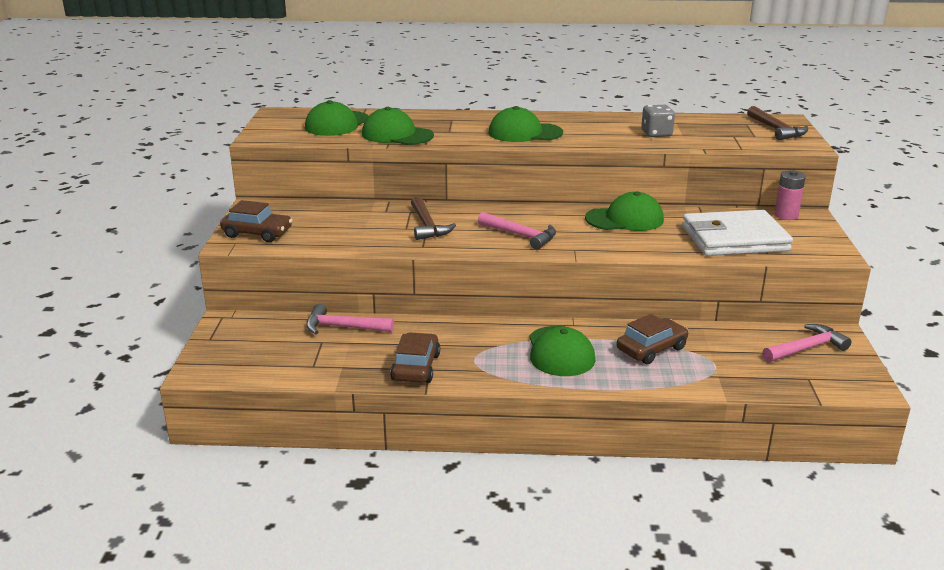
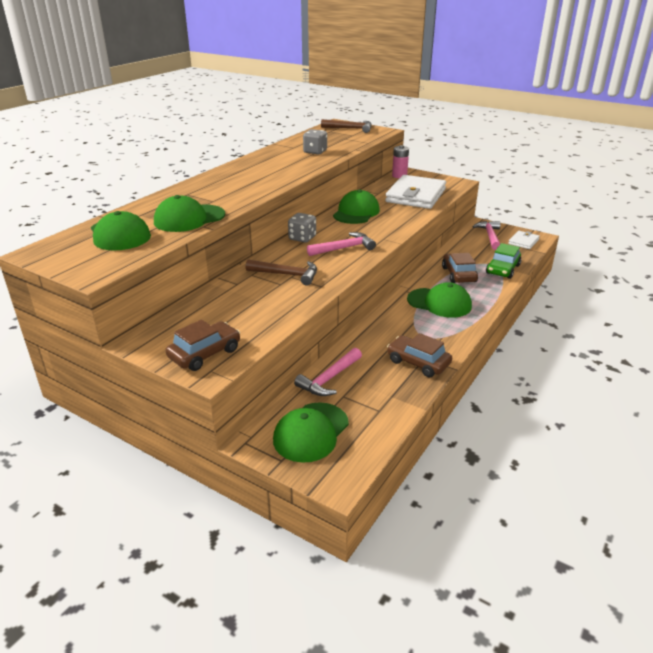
camera: 60 degrees left, 5 degrees up
(517, 211) = (302, 238): none -> grey dice
(524, 133) = (256, 181): green cap -> green cap (311, 432)
(712, 378) = (502, 269): none -> green car
(831, 379) = (523, 242): none -> white wallet

